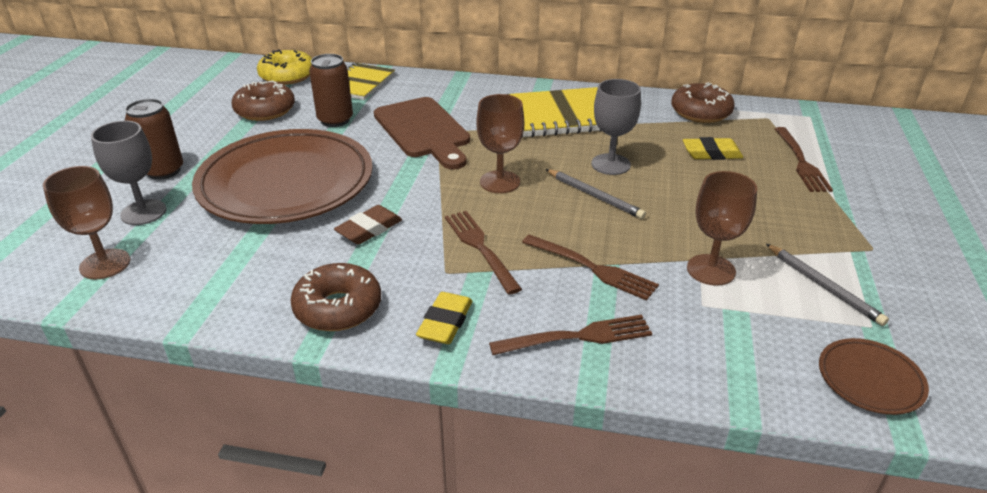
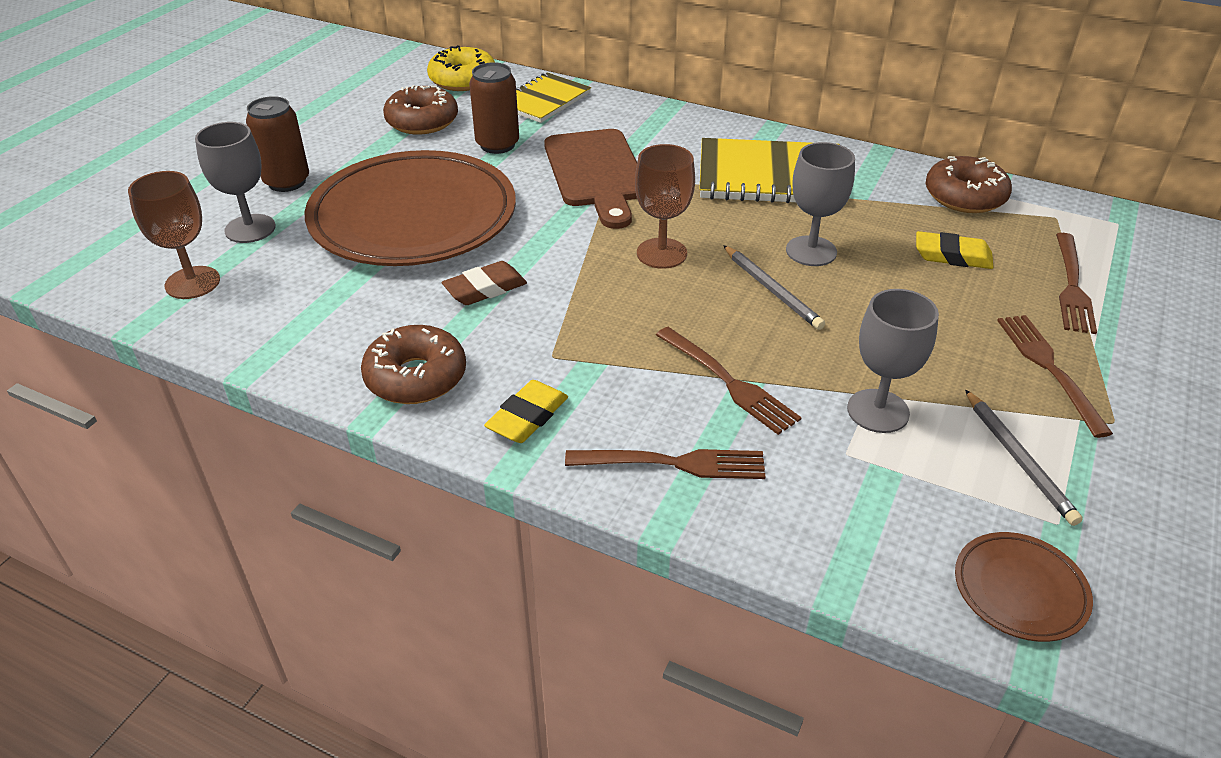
camera: 15 degrees right, 5 degrees up
(480, 248) = (604, 333): brown fork -> brown fork (1049, 369)
(711, 270) = (878, 411): brown goblet -> grey goblet

